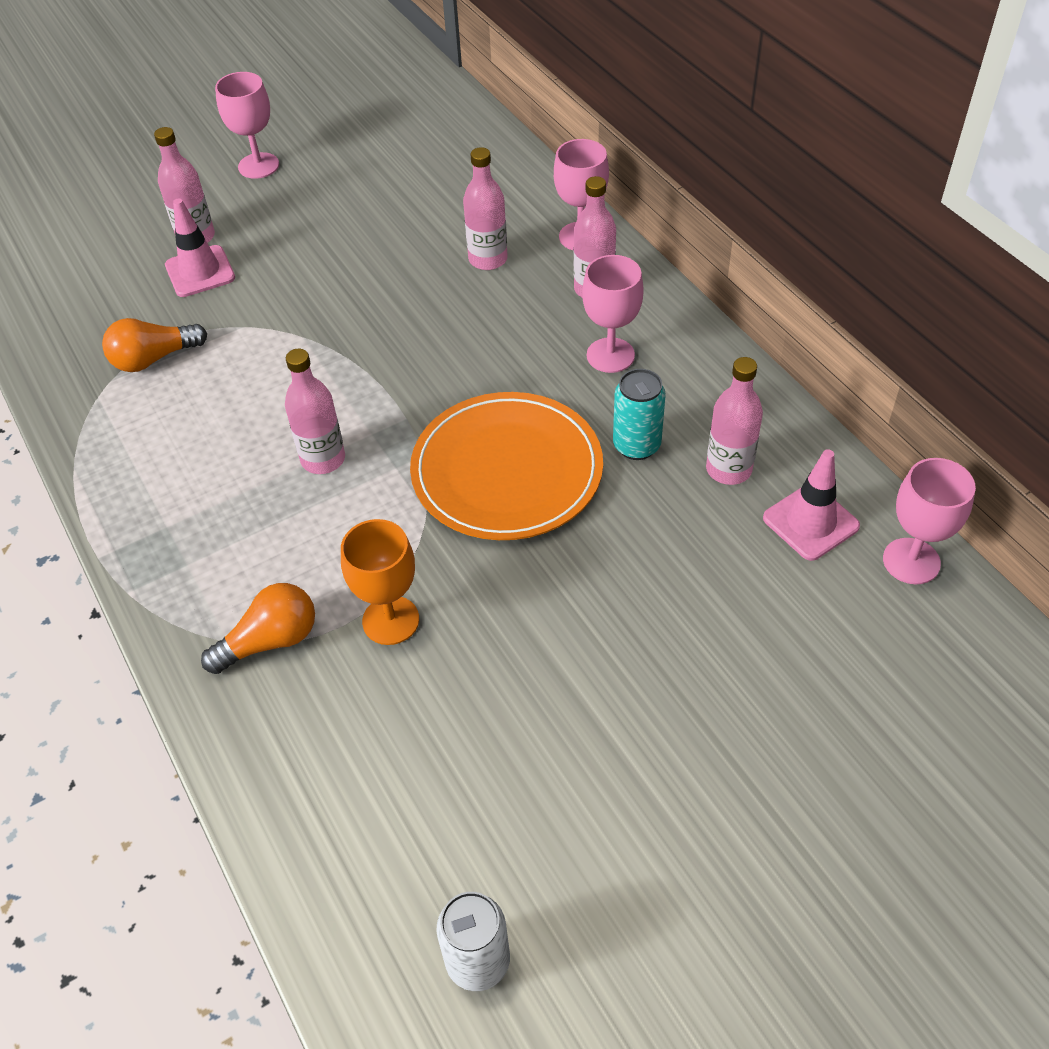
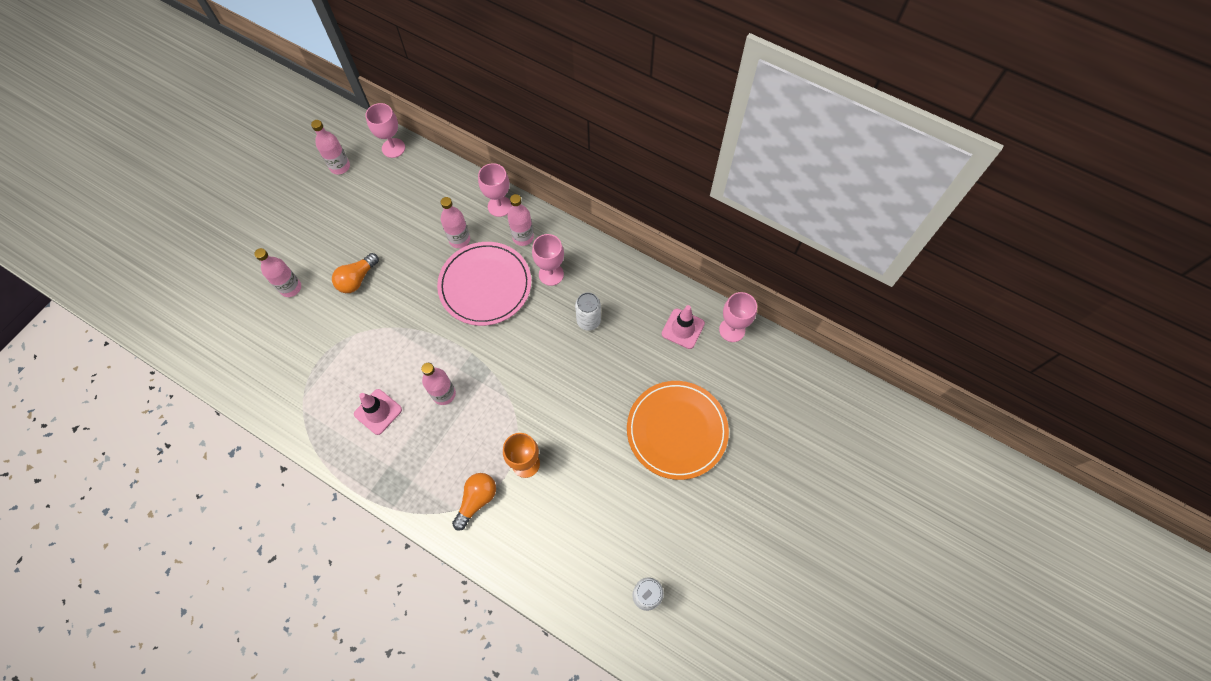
camera: 30 degrees left, 15 degrees up
(154, 359) = (318, 374): orange light bulb -> orange light bulb (357, 279)
(200, 272) = (308, 309): pink traffic cone -> pink traffic cone (378, 412)
(258, 166) = (296, 225): pink goblet -> pink goblet (393, 148)
(490, 333) = (485, 285): none -> pink plate
(507, 470) = (536, 361): orange plate -> orange plate (677, 430)
(636, 445) = (588, 321): turquoise can -> white can
(728, 469) = (635, 316): pink bottle -> pink bottle (340, 166)

